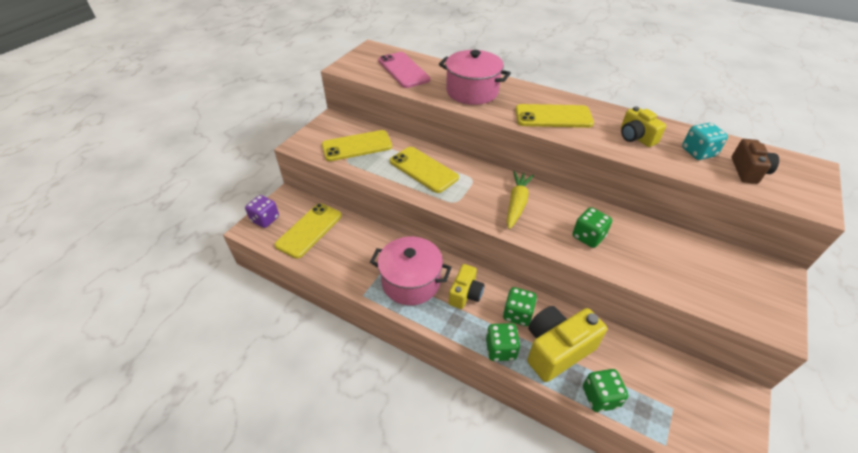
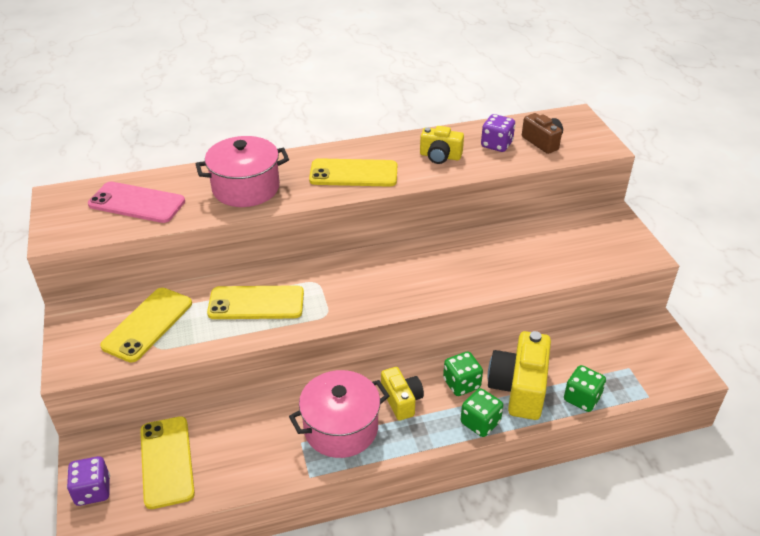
camera: 45 degrees left, 5 degrees down
(517, 203) = (382, 279): yellow carrot -> none
(553, 117) = (353, 173): yellow phone -> yellow phone turned 45 degrees clockwise
(588, 237) = (469, 271): green dice -> none
(698, 152) = (496, 145): turquoise dice -> purple dice

